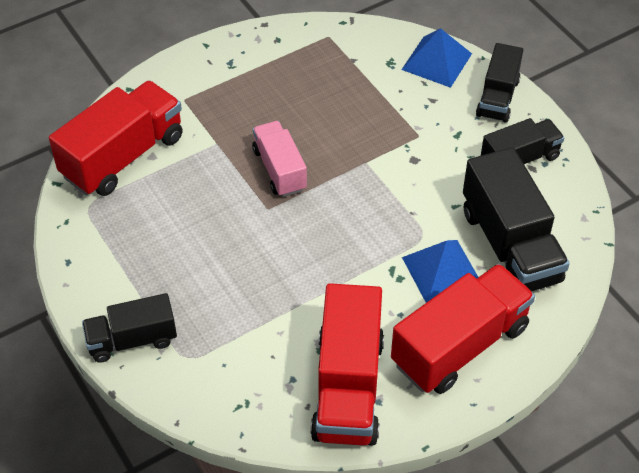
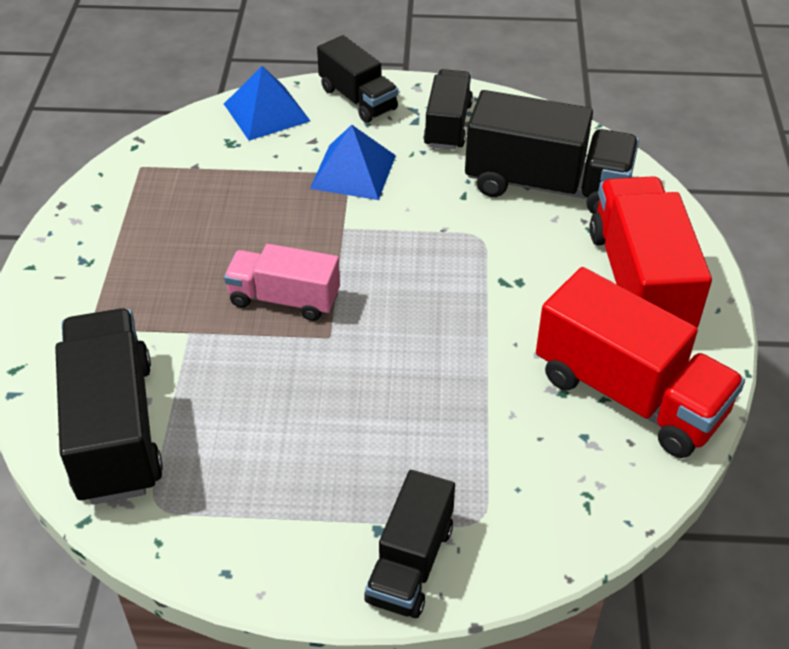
camera: 55 degrees left, 5 degrees down
(123, 156) = (115, 429): red truck -> black truck
(442, 271) = (537, 247): blue pyramid -> blue pyramid (353, 171)

